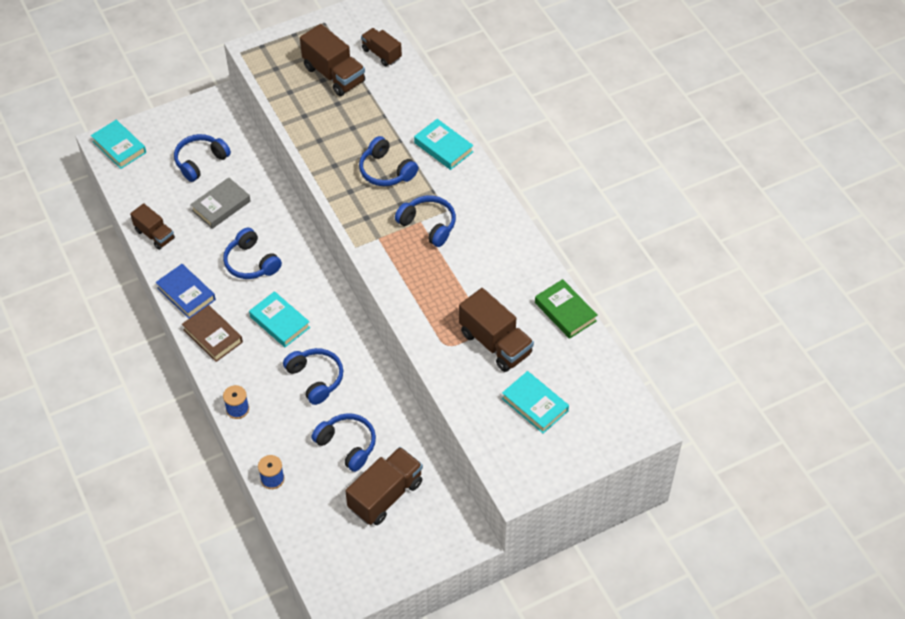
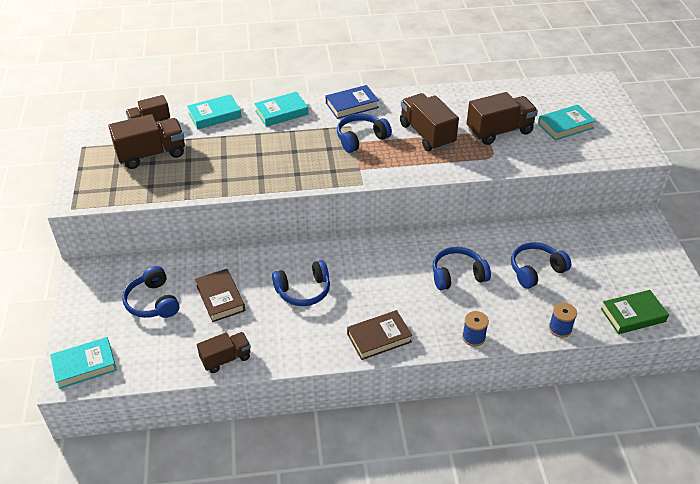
camera: 70 degrees left, 10 degrees down
(186, 294) = (317, 348): blue book -> blue book (352, 105)
(221, 206) = (220, 298): grey book -> brown book
(280, 322) = (384, 285): turquoise book -> turquoise book (214, 115)
(385, 495) = (593, 258): brown truck -> brown truck (427, 134)
(386, 171) = (287, 148): blue headphones -> none
(565, 312) = (481, 92): green book -> green book (633, 315)

